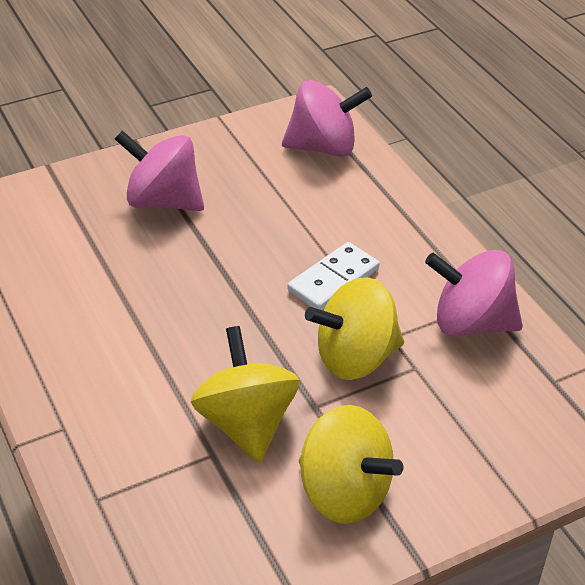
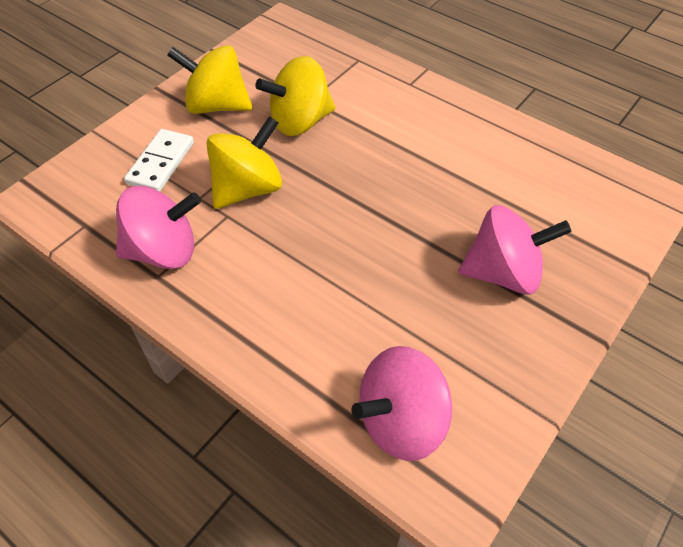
camera: 155 degrees right, 10 degrees up
(246, 423) = (300, 122): yellow spinning top -> yellow spinning top turned 105 degrees clockwise
(333, 280) = (298, 249): white domino -> white domino (161, 163)

